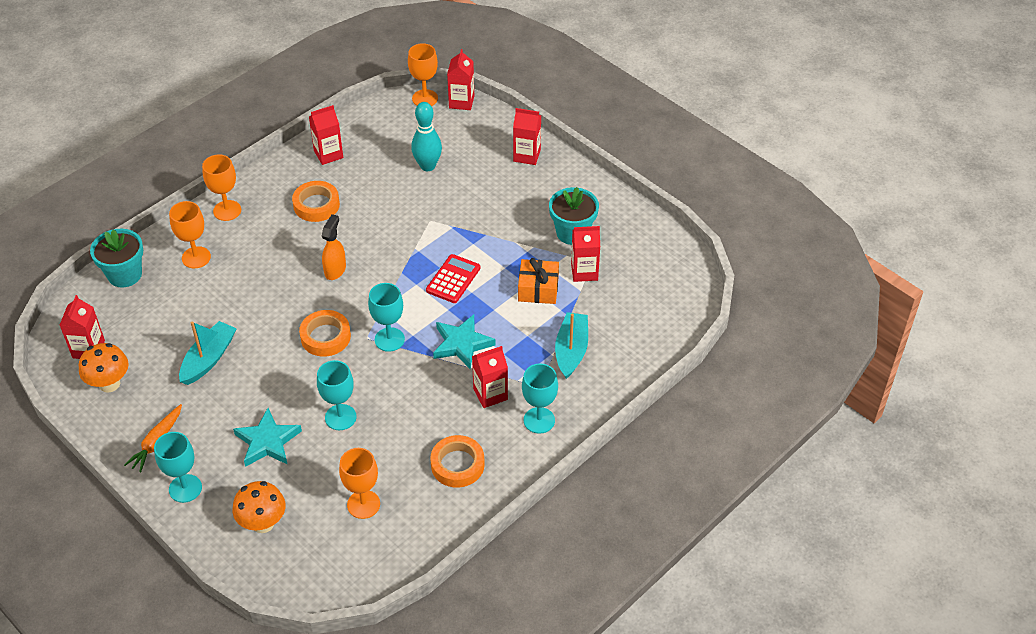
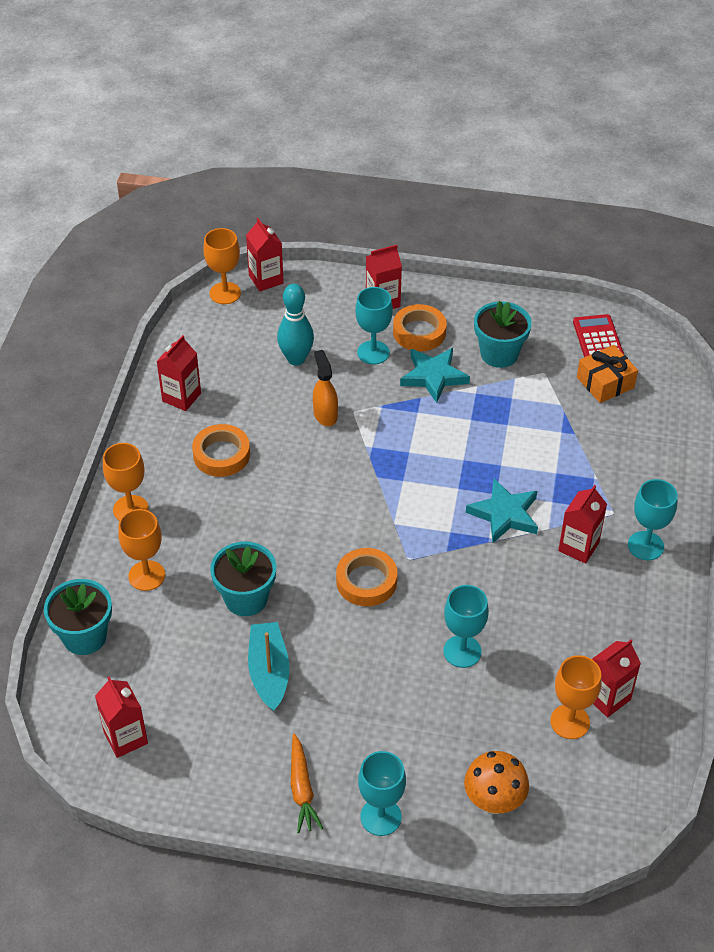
camera: 35 degrees left, 0 degrees up
(109, 384) = (187, 760): orange mushroom -> none
(240, 305) = (246, 598): none -> turquoise flower pot
(267, 442) = (415, 718): turquoise star -> turquoise star (434, 376)
(335, 270) = (308, 509): orange spray bottle -> orange spray bottle (325, 414)
(389, 339) = (432, 548): turquoise goblet -> turquoise goblet (373, 352)
(453, 279) = (433, 456): red calculator -> red calculator (598, 339)
(457, 465) = (616, 630): orange tape -> orange tape (419, 332)
(538, 289) = (521, 423): orange gift -> orange gift (605, 382)
(571, 350) = (608, 464): turquoise boat -> none
(584, 272) = (546, 385): red carton -> red carton (607, 697)

